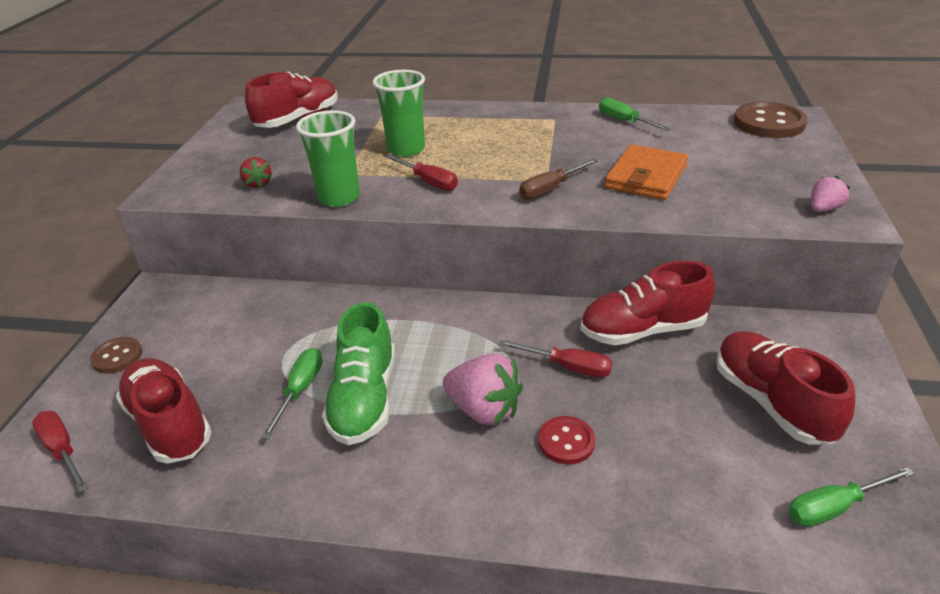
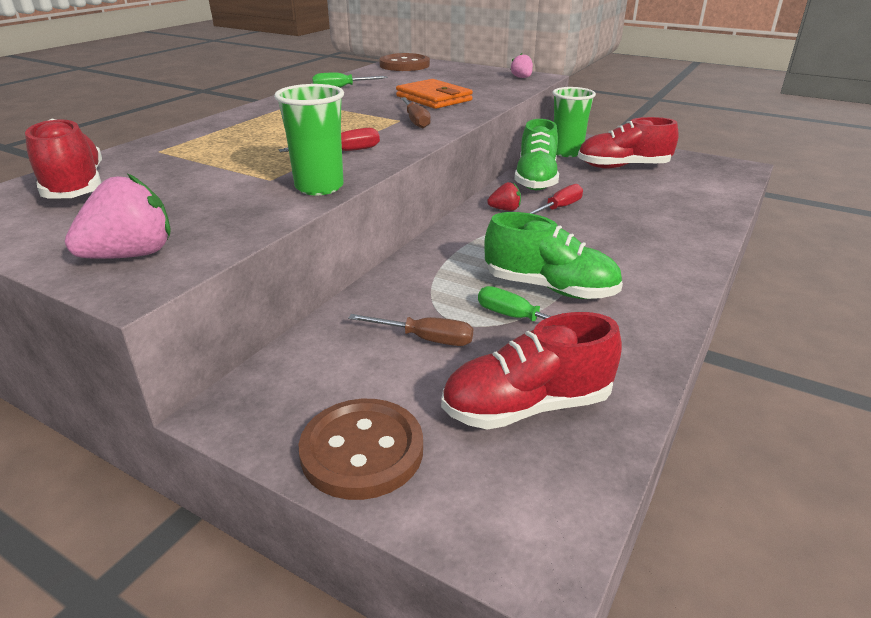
camera: 70 degrees left, 5 degrees down
(62, 450) = (533, 504): red screwdriver -> none
(117, 356) = (362, 451): brown button -> brown button, size x1.75
(253, 345) = (425, 339): none -> brown screwdriver
(258, 184) = (218, 222): red strawberry -> red strawberry (505, 209)
(406, 149) = (261, 151): green cup -> green cup (567, 152)
(484, 410) = (589, 243): pink strawberry -> pink strawberry (131, 255)
(566, 441) = (634, 224): red button -> none
(642, 330) = (536, 180): red shoe -> green shoe
(834, 507) = (705, 175): green screwdriver -> none

